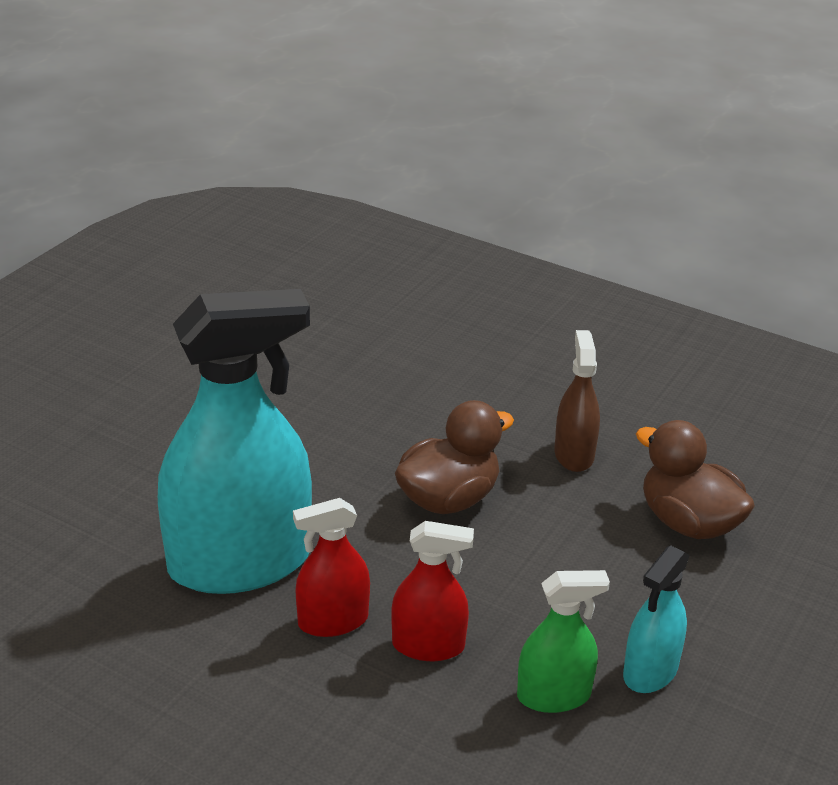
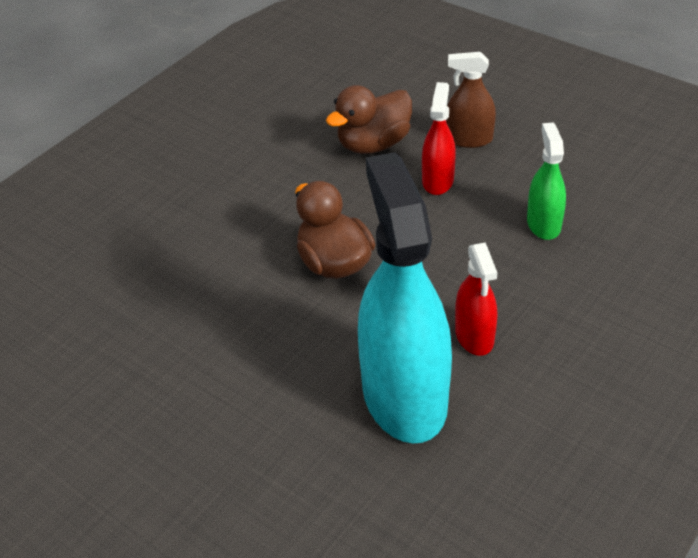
camera: 80 degrees left, 10 degrees up
(428, 645) = (499, 283): red spray bottle -> red spray bottle (437, 181)
(574, 454) = (288, 190): brown spray bottle -> brown spray bottle (469, 139)
(650, 671) = (518, 179): turquoise spray bottle -> none

